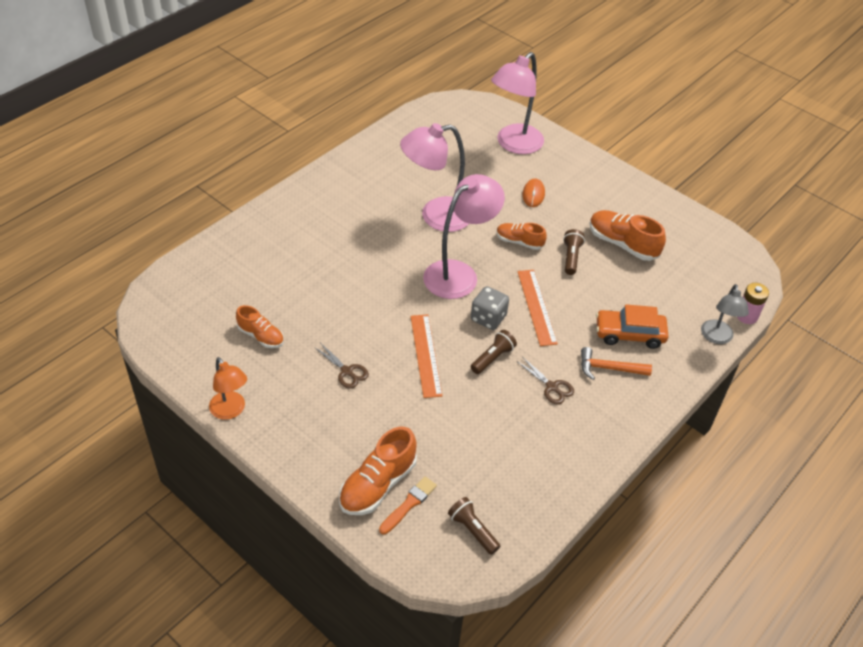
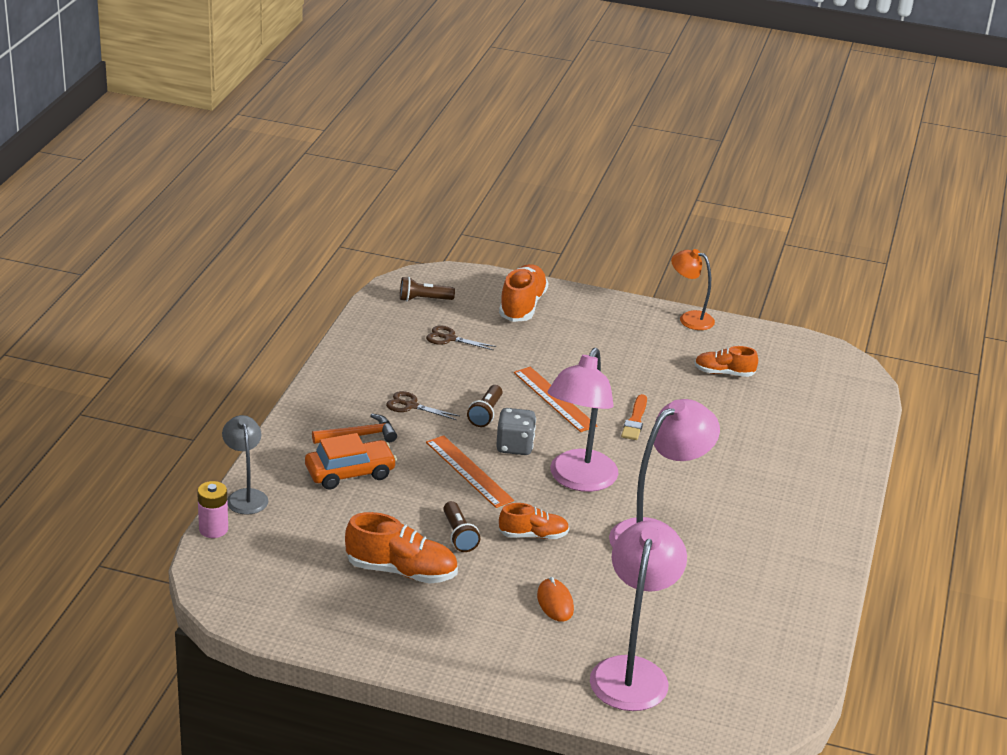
camera: 155 degrees right, 15 degrees down
(347, 371) = (618, 368): brown scissors -> brown scissors (449, 338)
(409, 504) = (487, 301): orange brush -> orange brush (635, 420)
(473, 530) = (424, 299): brown flashlight -> brown flashlight turned 150 degrees clockwise

